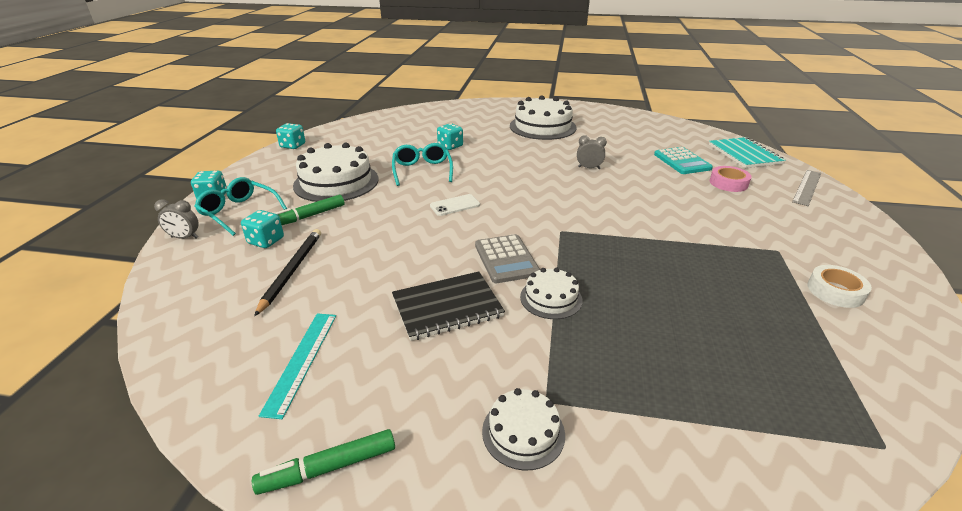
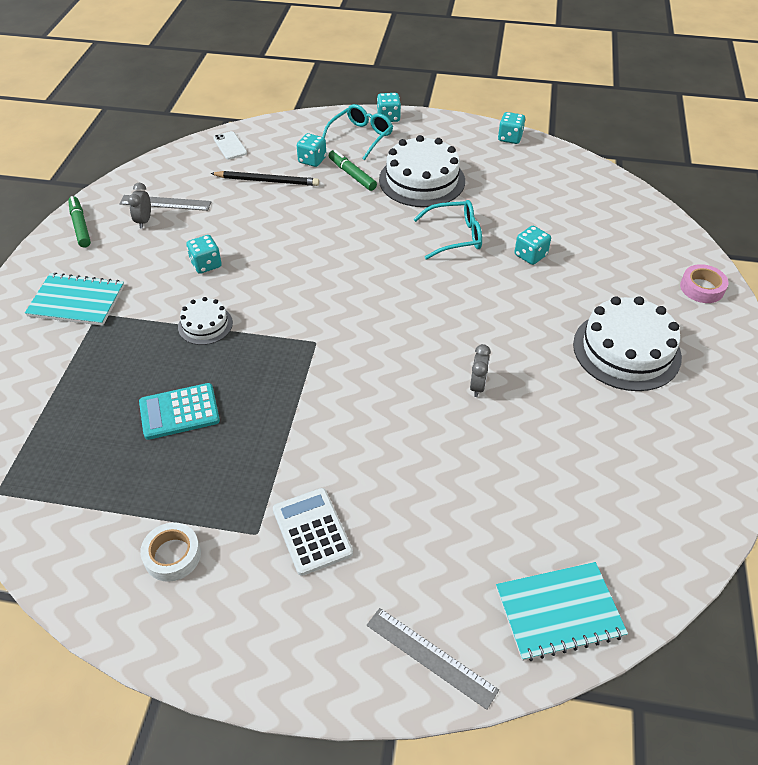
camera: 90 degrees right, 15 degrees up
(184, 237) = (320, 121): grey clock -> grey clock (144, 221)
(301, 361) = (165, 203): turquoise ruler -> grey ruler
(447, 307) = (206, 264): black notebook -> turquoise dice
(455, 205) = (371, 264): white phone -> white phone (230, 146)
(506, 259) = (267, 299): grey calculator -> none
(523, 432) = (77, 301): white cake -> turquoise notebook
(682, 161) = (514, 504): turquoise calculator -> turquoise calculator (179, 412)
(728, 183) = (439, 544): pink tape -> pink tape (702, 288)
(756, 227) = (312, 531): none -> white calculator

